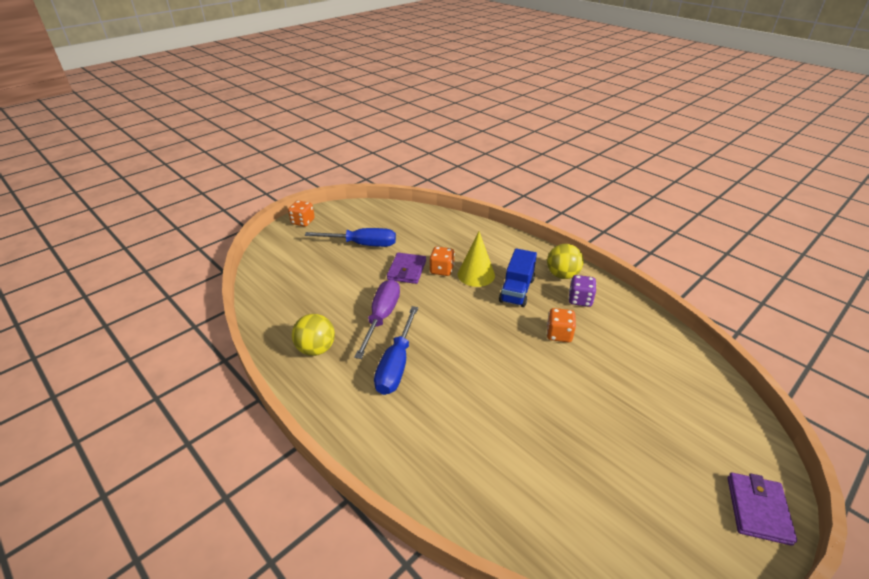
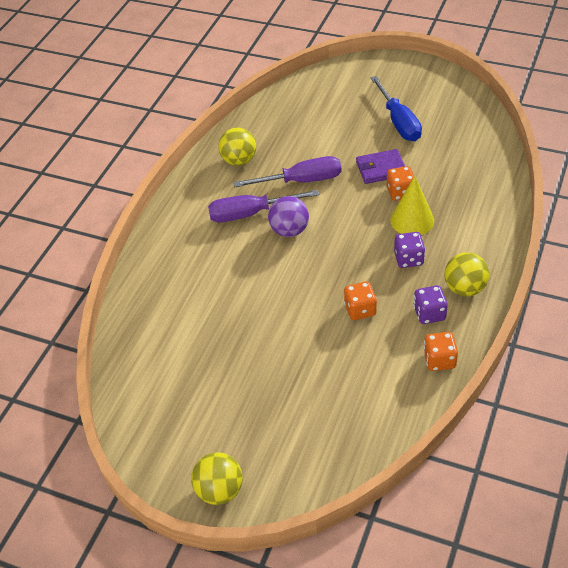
camera: 70 degrees right, 10 degrees up
(303, 222) = (403, 67): orange dice -> orange dice (439, 360)
(396, 365) = (250, 214): blue screwdriver -> purple screwdriver
(438, 345) = (289, 230): none -> purple ball
(517, 290) = (408, 259): blue truck -> purple dice
(758, 510) = (220, 490): purple wallet -> yellow ball

